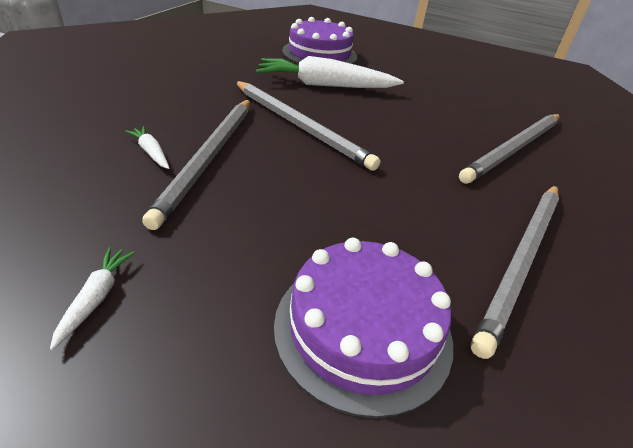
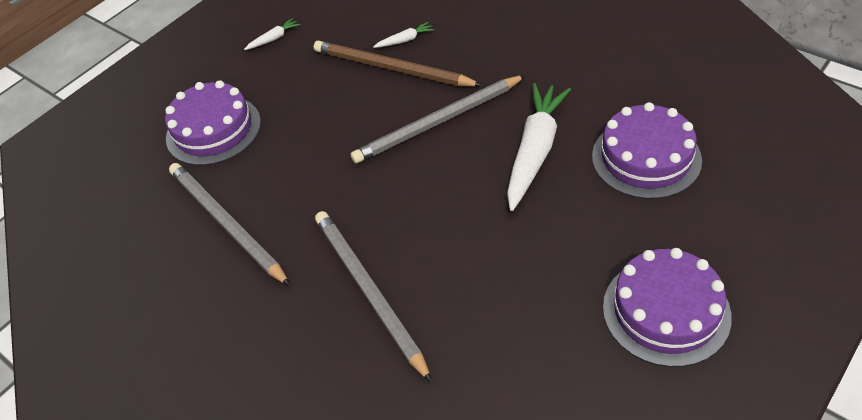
camera: 115 degrees right, 10 degrees up
(96, 298) = (274, 39): white carrot -> white carrot turned 60 degrees counterclockwise
(208, 158) = (392, 68): grey pencil -> brown pencil
(437, 57) = (666, 311): none -> purple cake

